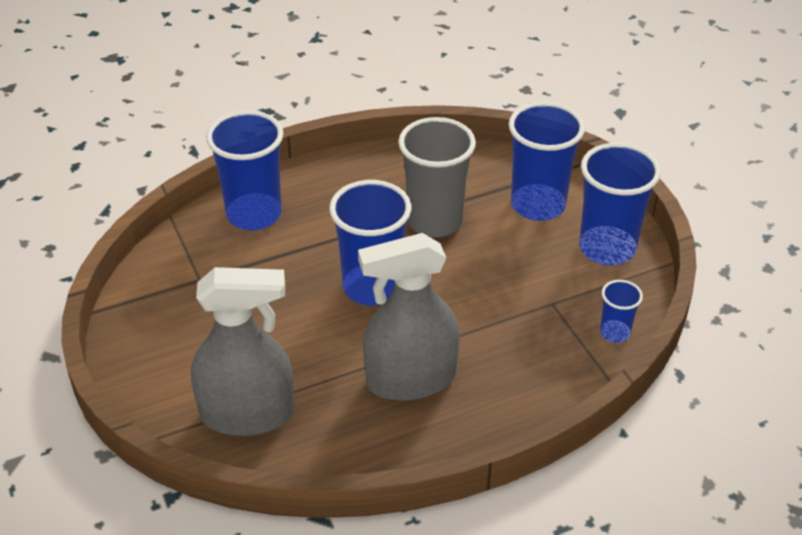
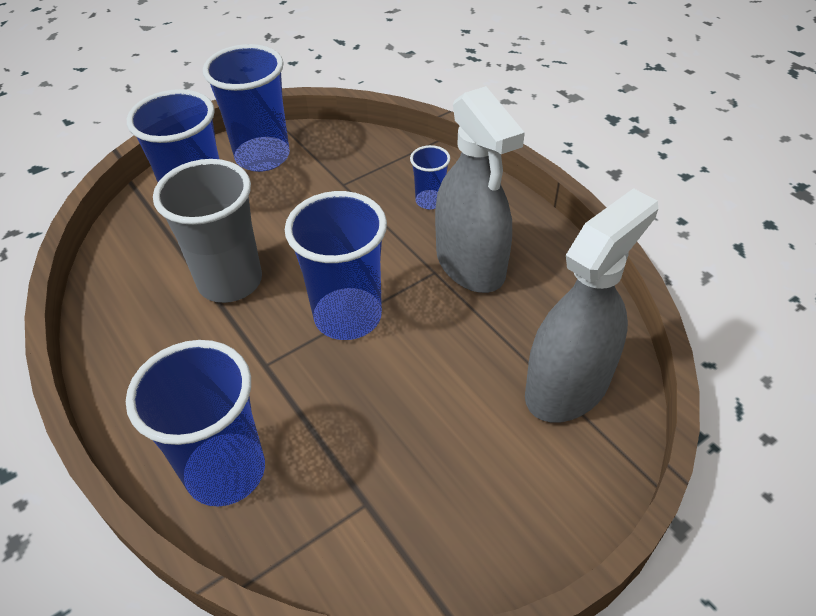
camera: 100 degrees left, 5 degrees up
(247, 414) = (567, 386): grey spray bottle -> grey spray bottle turned 60 degrees clockwise
(614, 333) = (372, 145): blue cup -> blue cup (430, 201)

